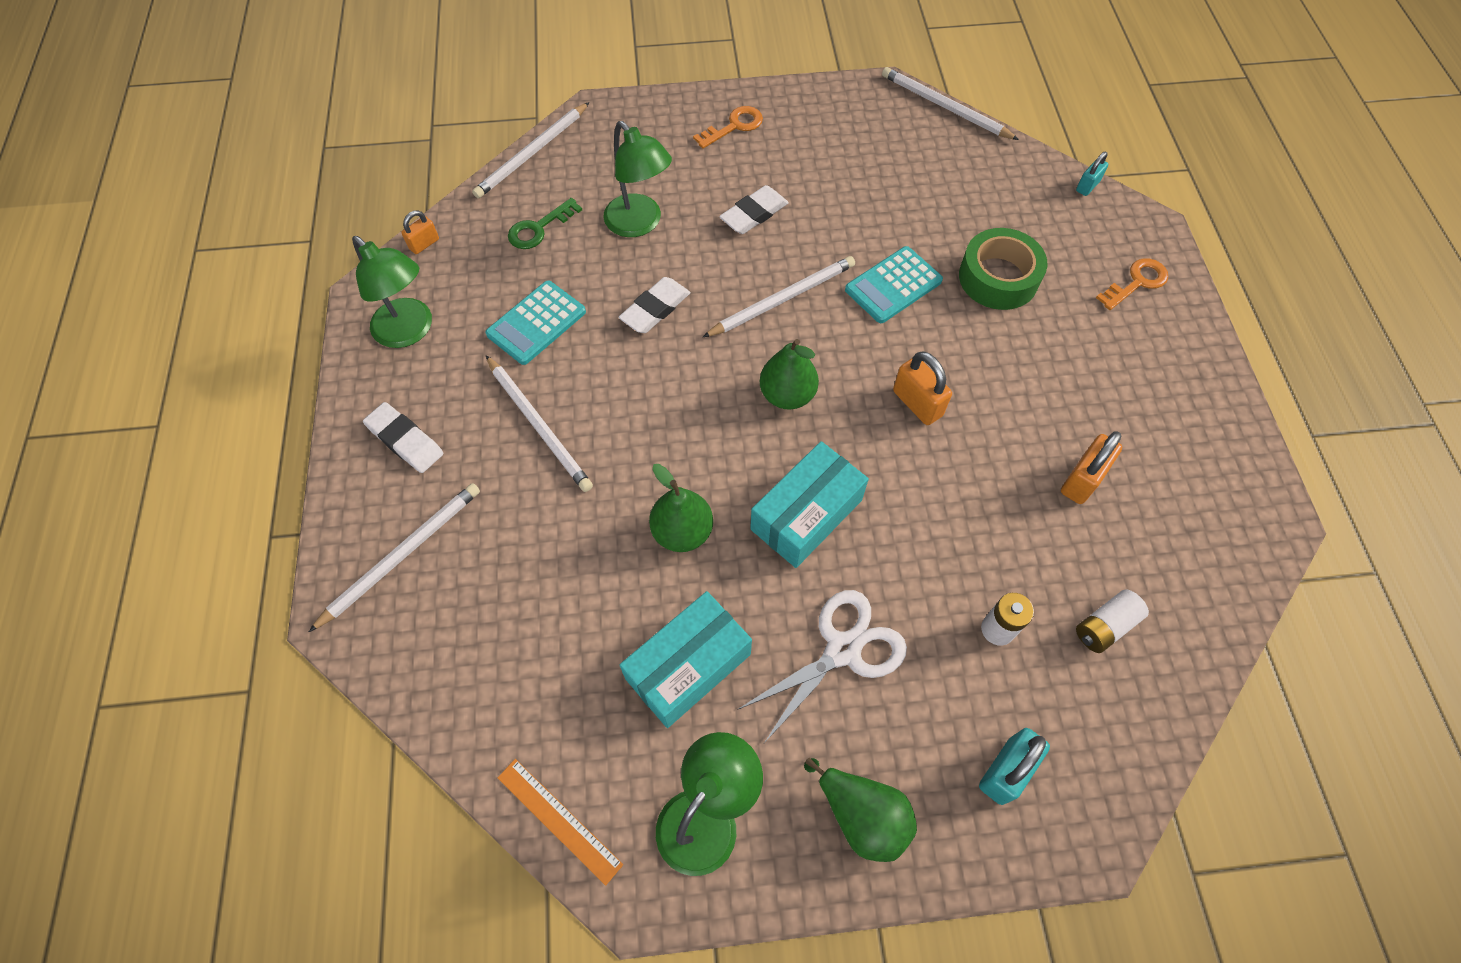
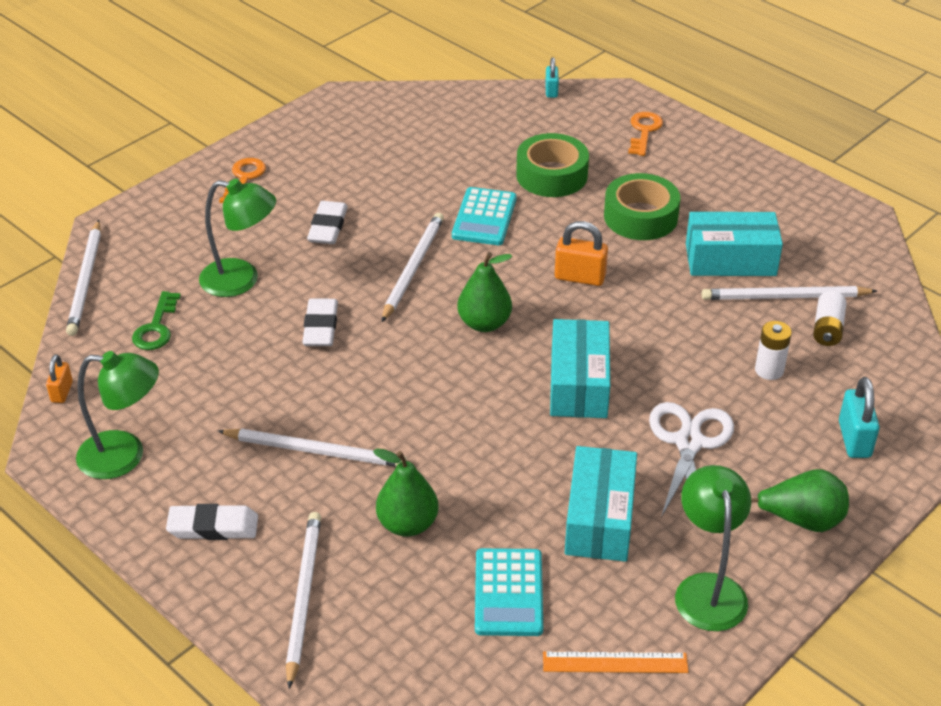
camera: 40 degrees left, 20 degrees down
(536, 323) = (232, 389): turquoise calculator -> turquoise calculator (509, 593)
(682, 532) = (504, 447): green pear -> green pear (407, 524)
(945, 107) = (396, 89): white pencil -> white pencil (784, 297)
(1039, 375) = (640, 217): none -> green tape
(1082, 480) = (730, 260): orange padlock -> turquoise box

